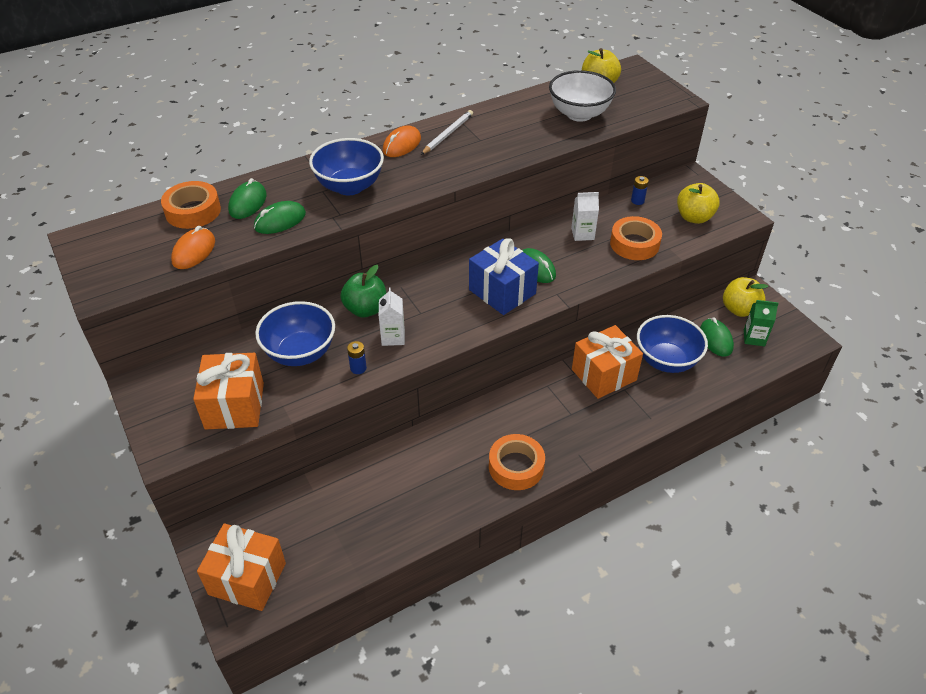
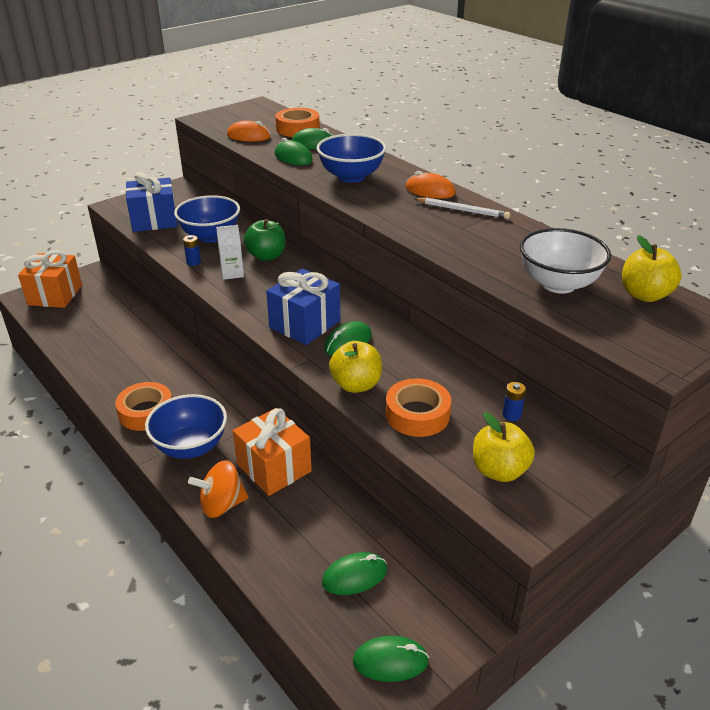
camera: 80 degrees right, 10 degrees down
(234, 406) = (154, 220): orange gift -> blue gift
(582, 234) = (421, 372): white carton -> none
(645, 410) = (222, 505): none -> orange spinning top
(666, 361) = (305, 523): blue bowl -> blue bowl (190, 447)
(739, 309) = (424, 607): yellow apple -> yellow apple (356, 385)
(754, 338) = (367, 623): green carton -> none
(781, 331) = (390, 661): none -> green mouse

